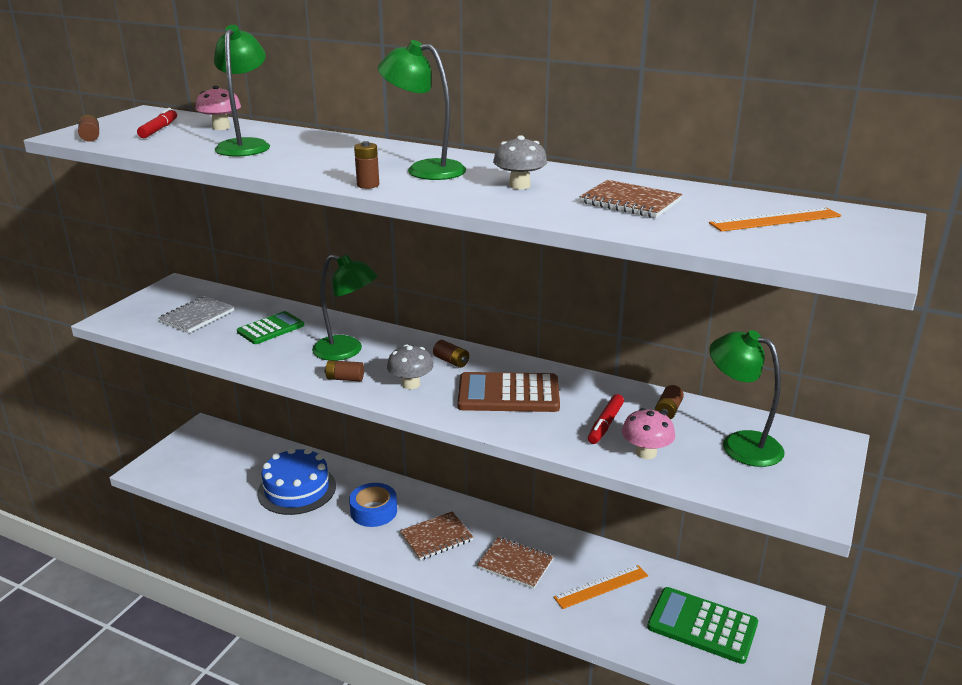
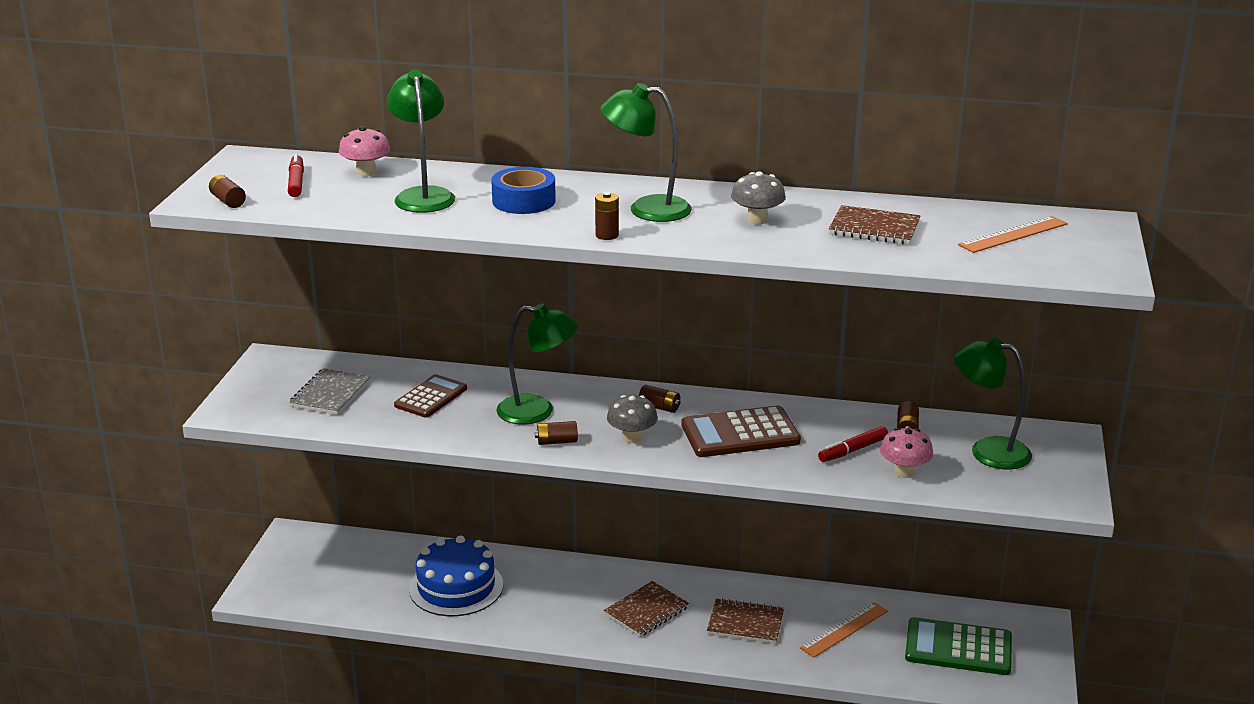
camera: 15 degrees left, 0 degrees up
(271, 329) = (431, 397): green calculator -> brown calculator
(374, 511) = (560, 595): blue tape -> blue tape (524, 201)
(605, 424) = (852, 450): red marker -> red marker turned 45 degrees clockwise

